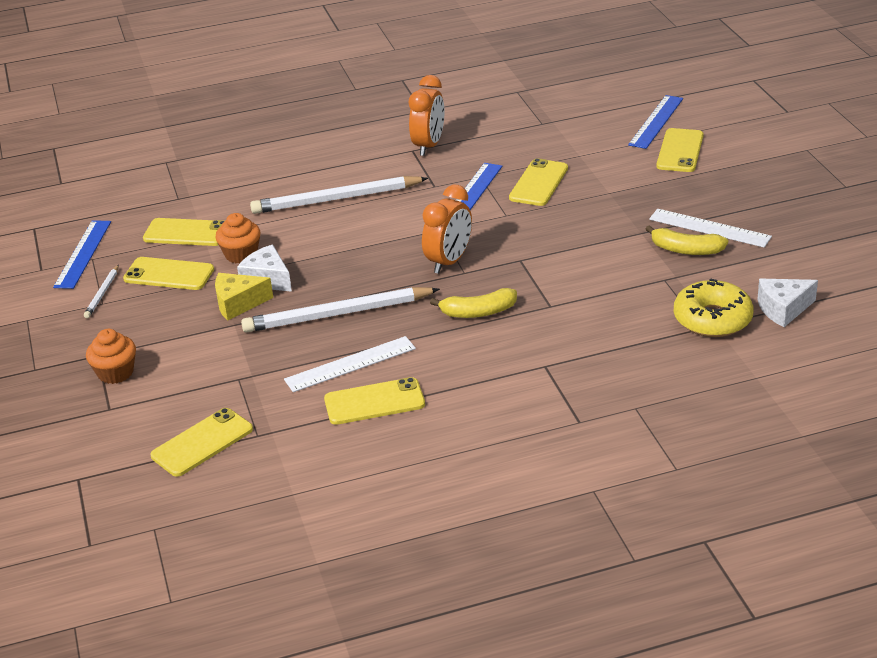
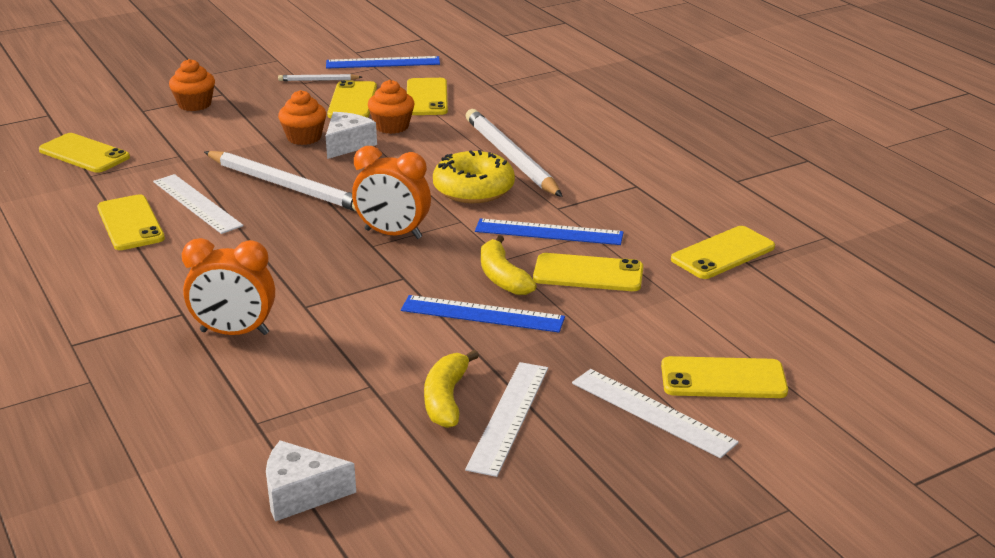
camera: 75 degrees right, 5 degrees down
(238, 303) = (304, 137): yellow cheese -> orange cupcake
(338, 314) = (286, 186): white pencil -> white pencil turned 150 degrees clockwise
(428, 146) = (651, 194): orange clock -> orange clock (234, 332)
(478, 312) = (290, 262): yellow banana -> yellow banana (502, 277)
(527, 130) = (723, 253): none -> yellow phone
(656, 121) = (803, 352): blue ruler -> blue ruler (482, 314)
(711, 178) = (652, 412): none -> white ruler
(712, 319) = (275, 430): yellow donut -> yellow donut (473, 189)
(783, 309) = (301, 494): white cheese -> white cheese turned 60 degrees counterclockwise

